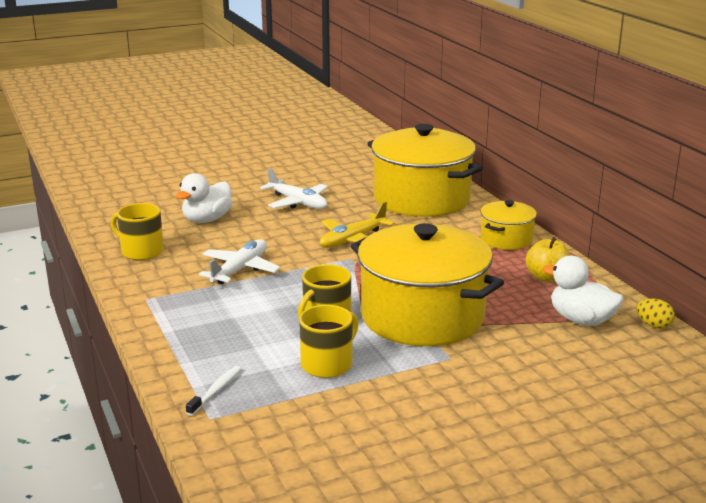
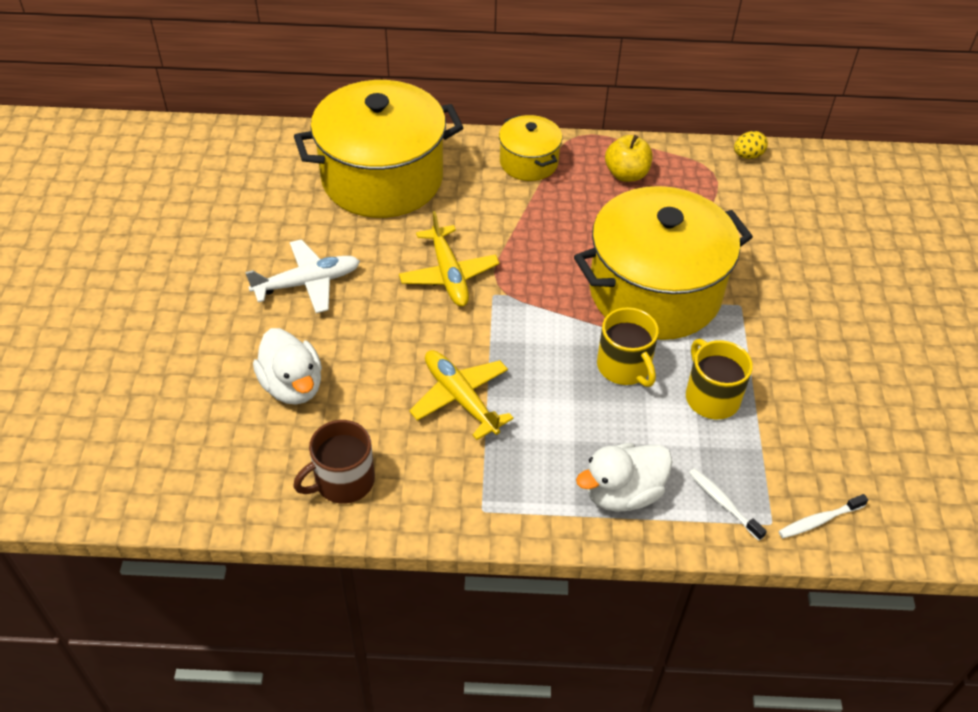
camera: 65 degrees left, 25 degrees up
(141, 251) = (343, 481): yellow mug -> brown mug
(229, 442) = (819, 520): none -> white toothbrush
(240, 270) = (460, 398): white plane -> yellow plane
(581, 320) = (717, 192): white duck -> white duck (622, 493)

